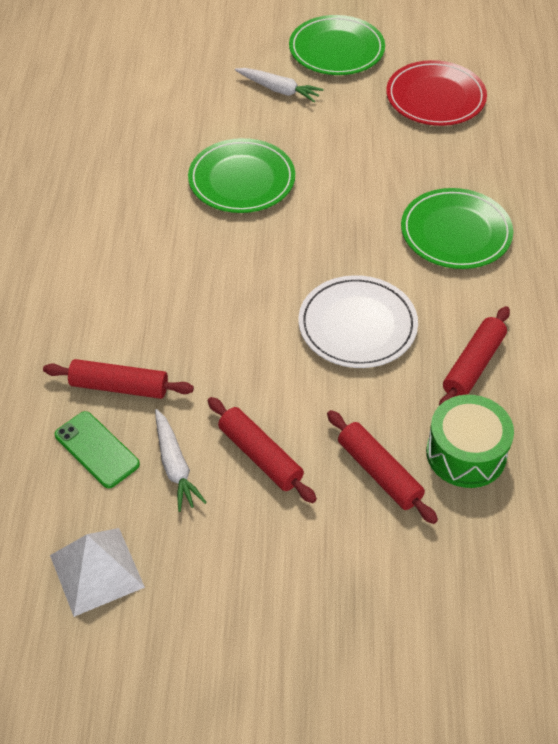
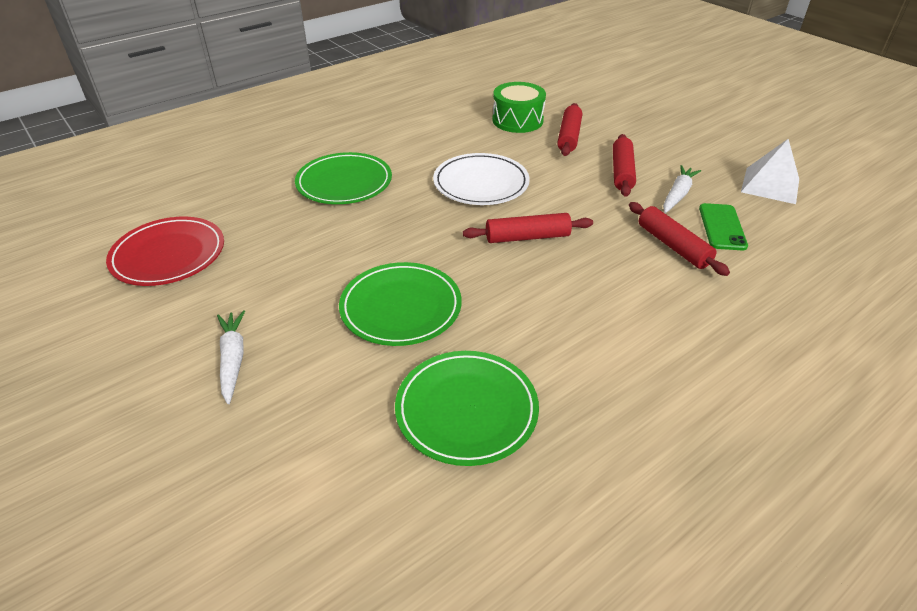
camera: 130 degrees left, 10 degrees down
(336, 50) = (118, 355): green plate -> green plate (466, 410)
(473, 365) = (455, 138): red rolling pin -> red rolling pin (527, 237)

